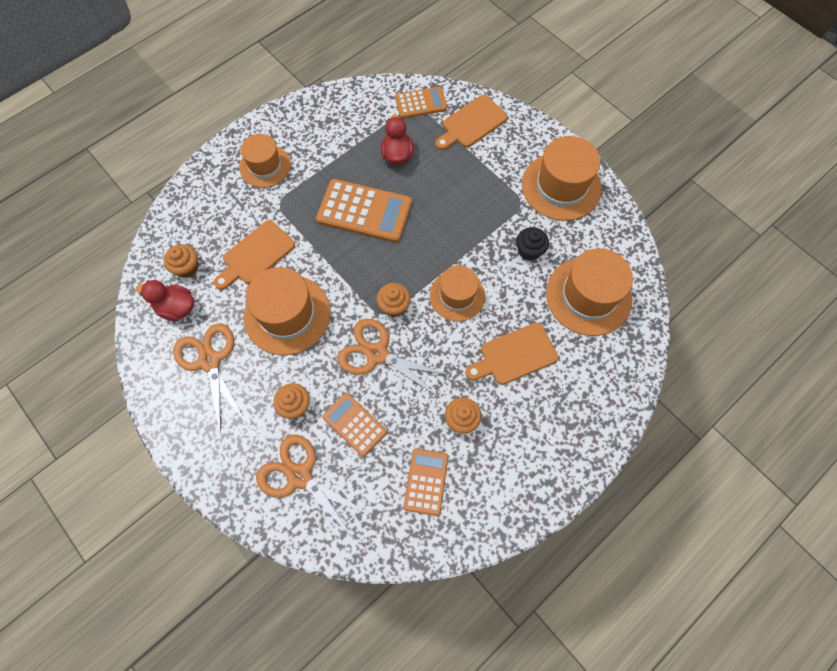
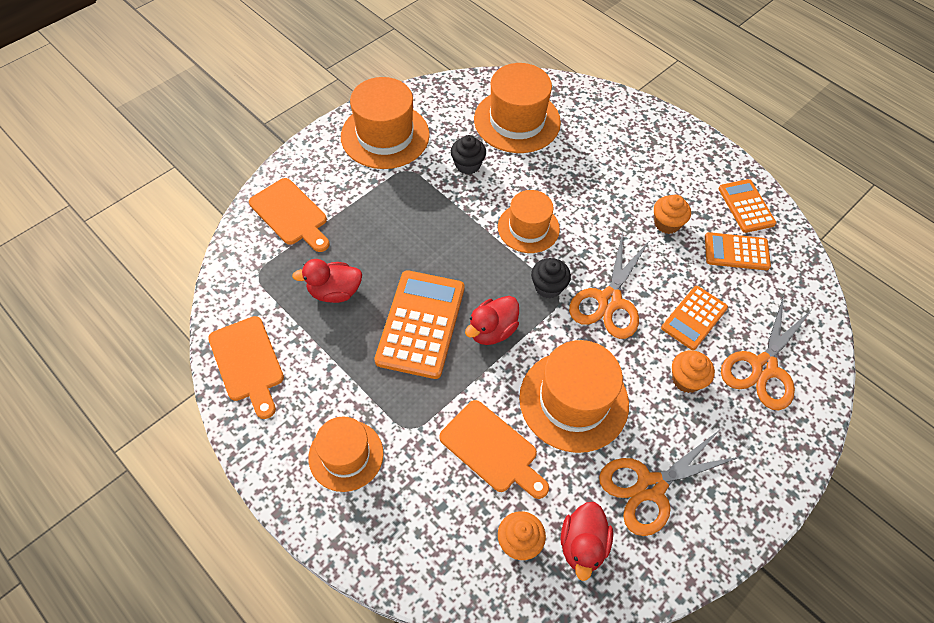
camera: 95 degrees left, 10 degrees down
(354, 260) = (492, 330): none -> red duck
(394, 306) = (548, 287): orange cupcake -> black cupcake
(421, 103) = (252, 268): orange calculator -> orange calculator (746, 206)
(514, 355) = (590, 180): orange cutting board -> orange cutting board (248, 363)

